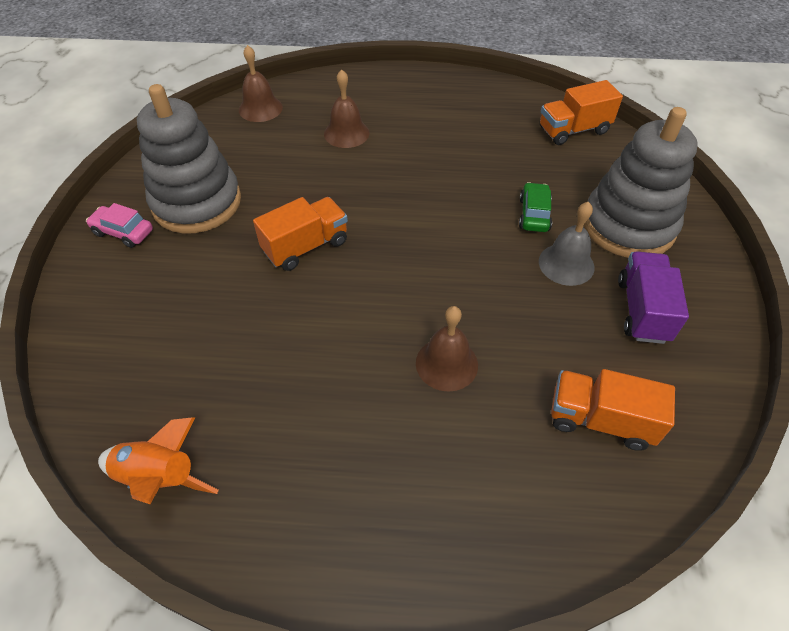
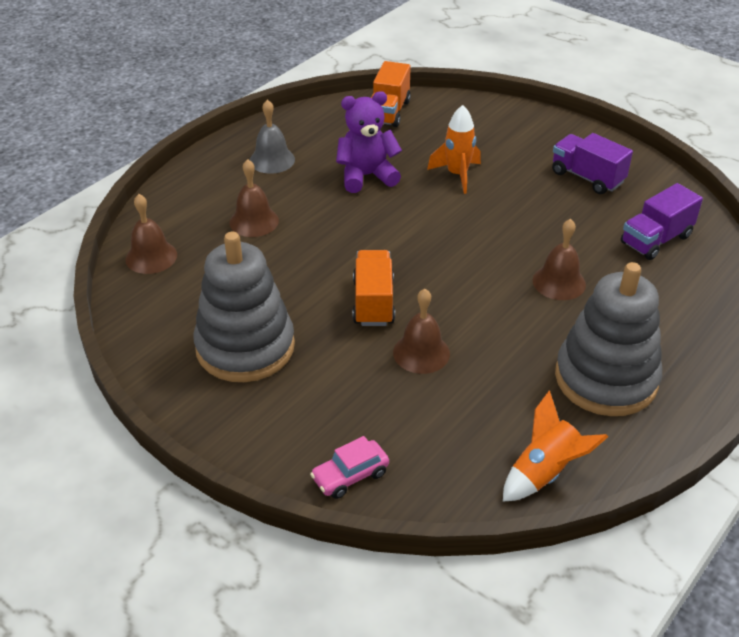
camera: 55 degrees left, 10 degrees down
(123, 232) = (234, 410): pink car -> pink car (350, 476)
(264, 308) = (421, 353): none -> brown bell
(468, 162) = (366, 176): none -> purple teddy bear
(534, 214) = (457, 175): green car -> orange rocket
(566, 264) = (519, 186): grey bell -> grey bell (272, 160)
(600, 420) = (656, 240): orange truck -> purple truck
(628, 225) = (510, 142): grey stacking toy -> grey stacking toy (606, 378)

